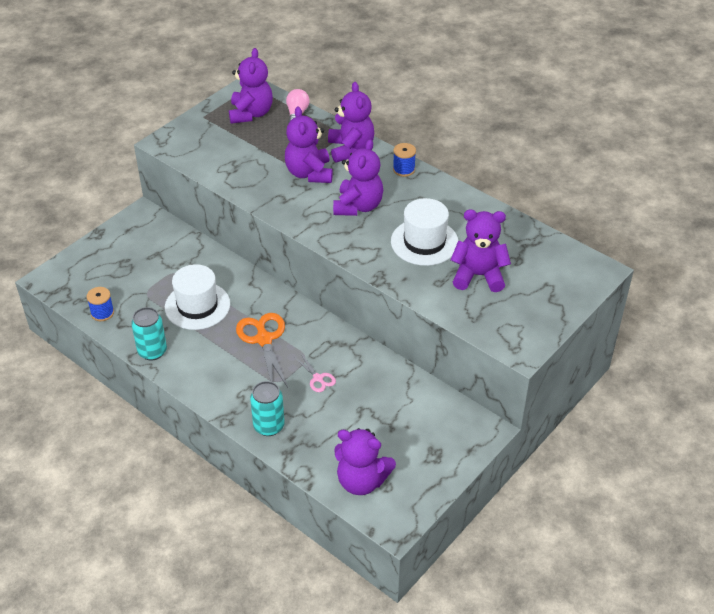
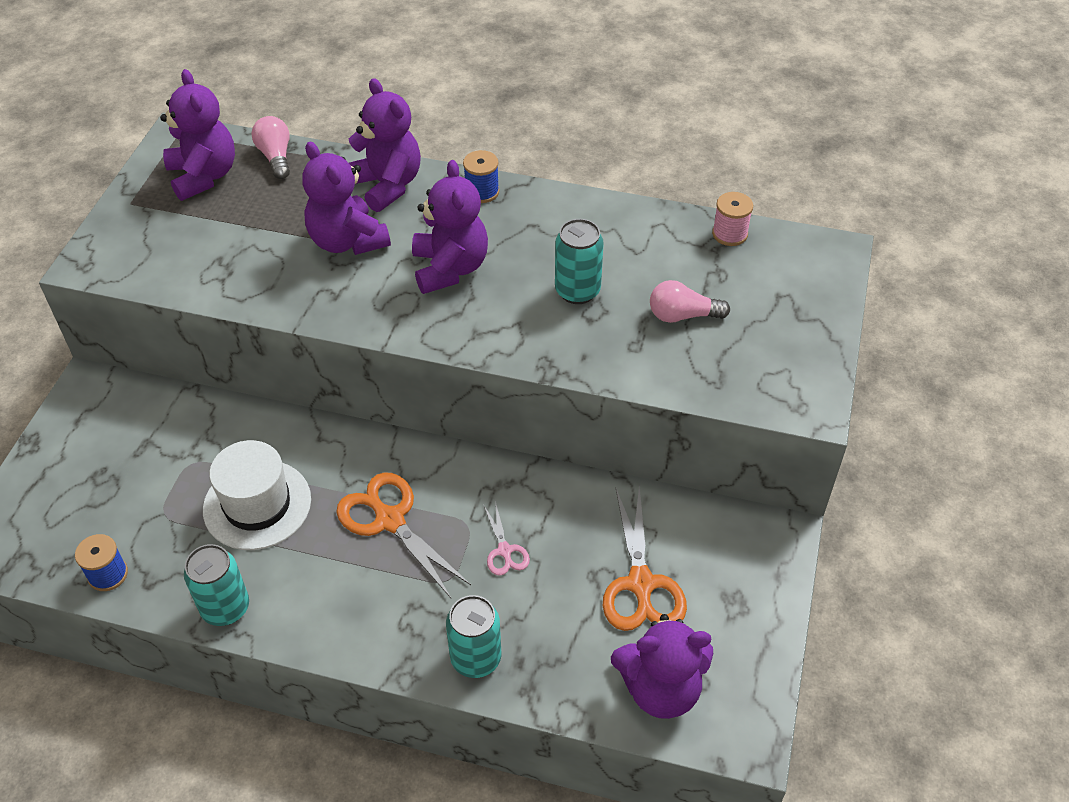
camera: 25 degrees left, 5 degrees up
(318, 378) = (504, 551): pink scissors -> pink scissors turned 45 degrees clockwise
(385, 424) = (640, 584): none -> orange scissors
(424, 242) = (577, 291): white hat -> turquoise can
(478, 275) = (682, 315): purple teddy bear -> pink light bulb
(540, 239) = (729, 234): none -> pink spool

